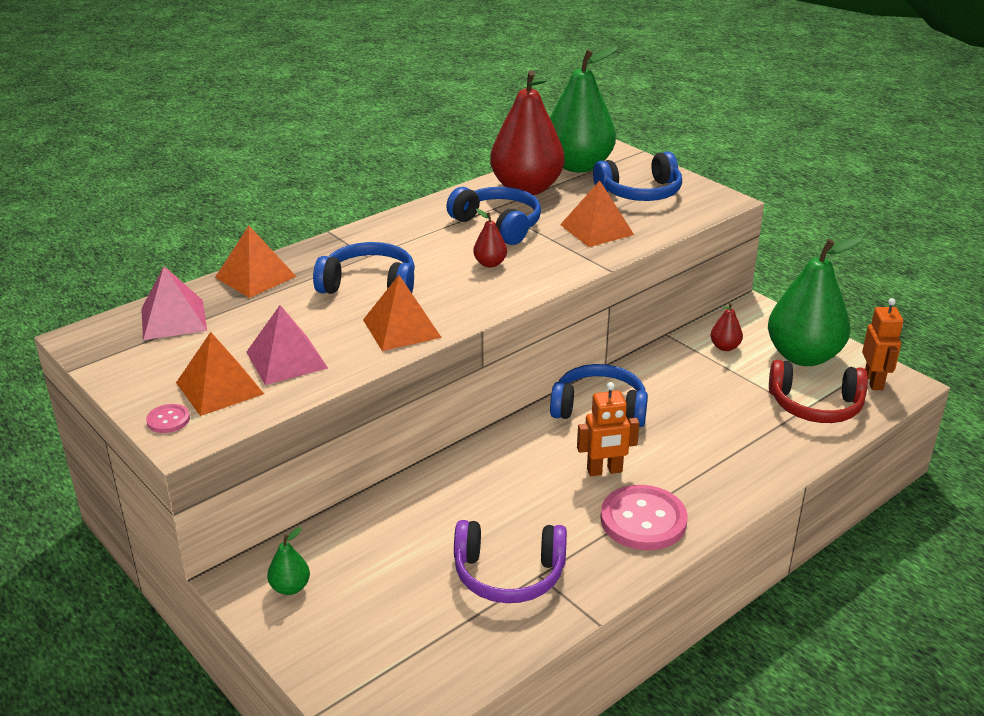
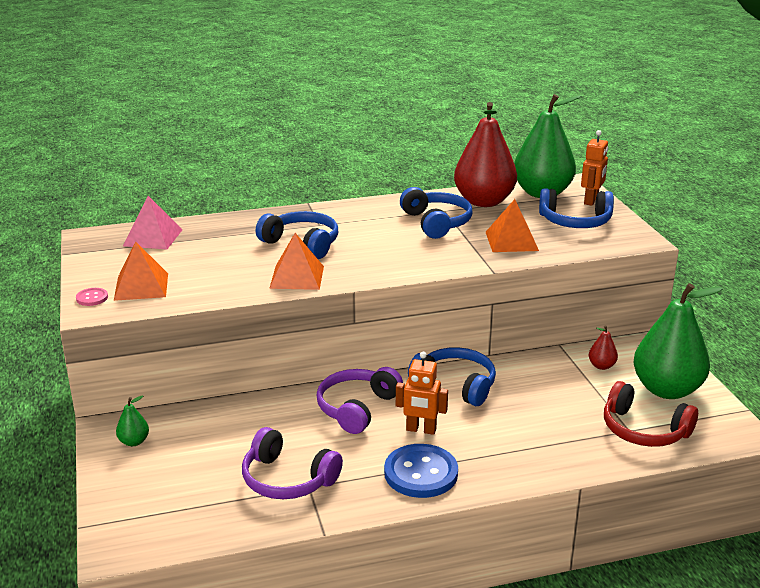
camera: 25 degrees right, 5 degrees down
(255, 276) = (230, 222): orange pyramid -> none
(286, 360) = (200, 279): pink pyramid -> none
(490, 263) = (404, 248): red pear -> none
(517, 466) = (357, 408): none -> purple headphones
(643, 520) = (421, 473): pink button -> blue button
(874, 381) = (716, 425): orange robot -> orange robot (591, 201)

